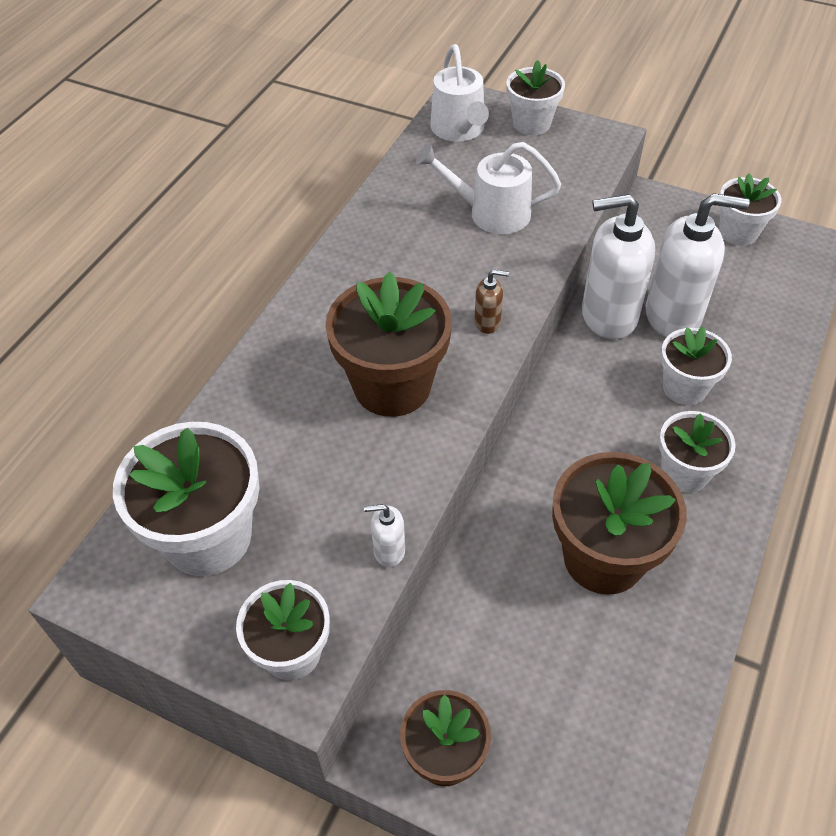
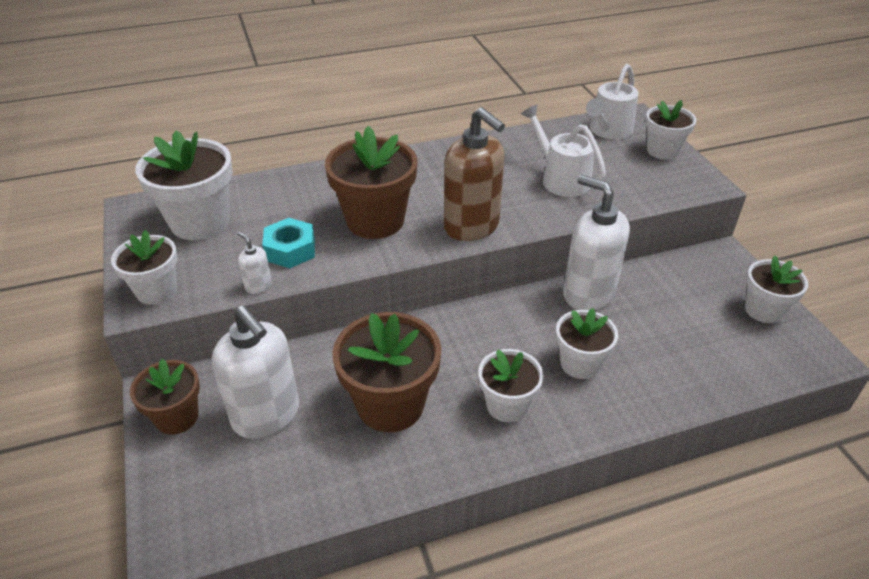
camera: 45 degrees right, 10 degrees down
(359, 486) = (290, 250): none -> turquoise nut
(487, 322) = (472, 226): brown soap dispenser -> brown soap dispenser, size x2.34
(673, 316) = (634, 322): white soap dispenser -> white soap dispenser (266, 415)

